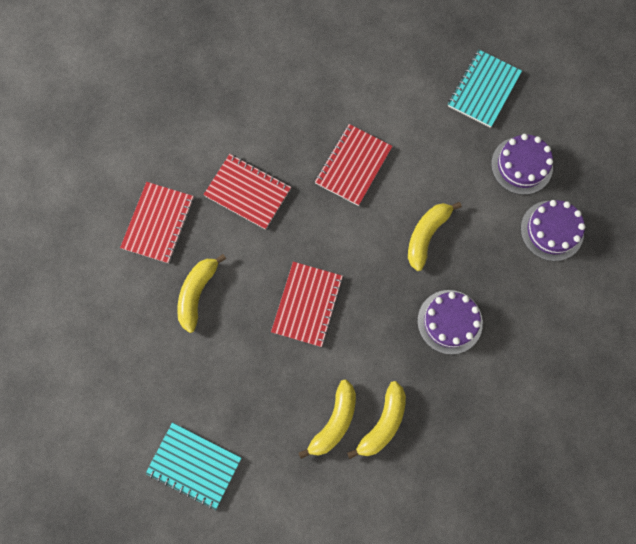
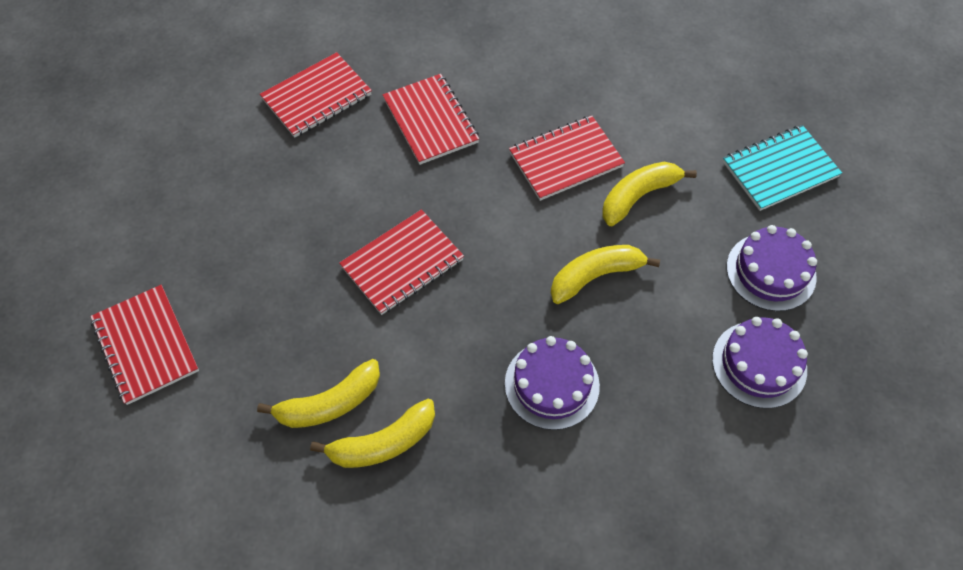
camera: 35 degrees right, 15 degrees down
(194, 465) = (145, 345): turquoise notebook -> red notebook
(197, 293) = (297, 182): yellow banana -> yellow banana (638, 196)

